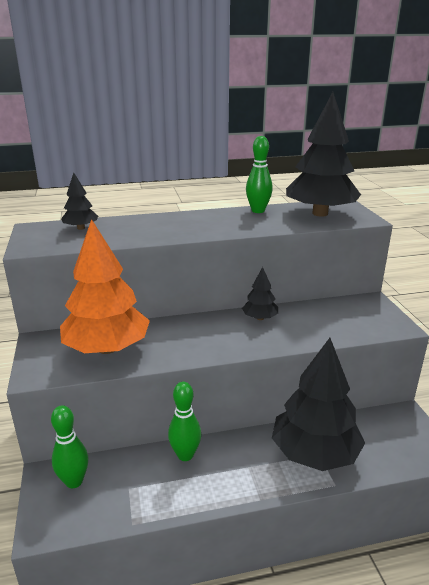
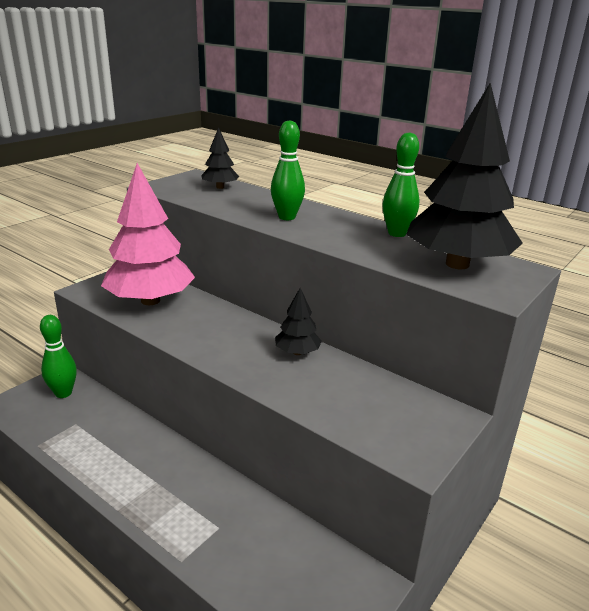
camera: 50 degrees right, 0 degrees up
(107, 348) = (150, 300): orange tree -> pink tree
(185, 455) = (139, 435): green bowling pin -> green bowling pin (287, 217)
(315, 453) = (216, 524): black tree -> none

